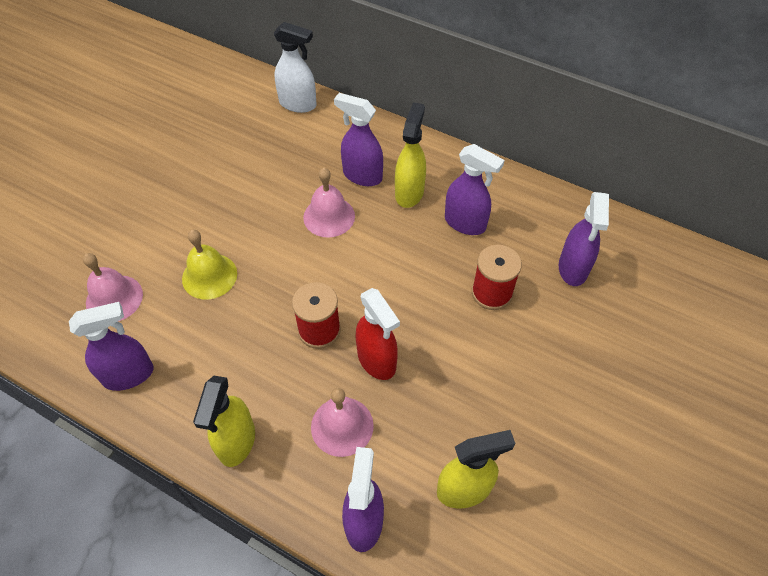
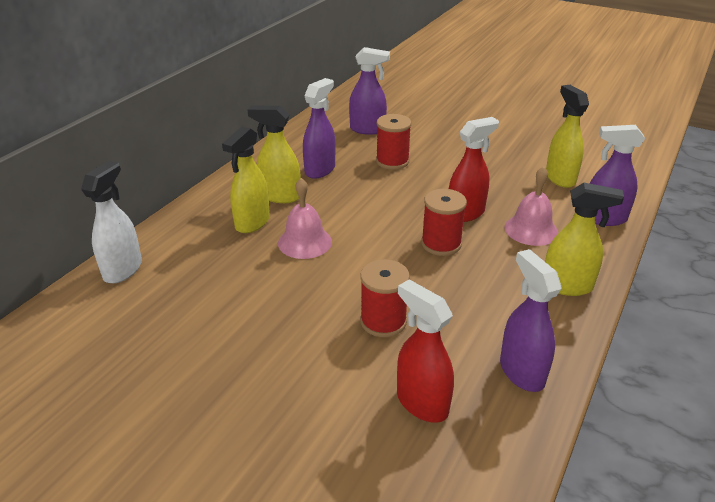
camera: 90 degrees left, 20 degrees down
(114, 298) = (421, 403): pink bell -> red spray bottle
(209, 276) = (383, 321): yellow bell -> red spool
(362, 175) = (252, 223): purple spray bottle -> yellow spray bottle

